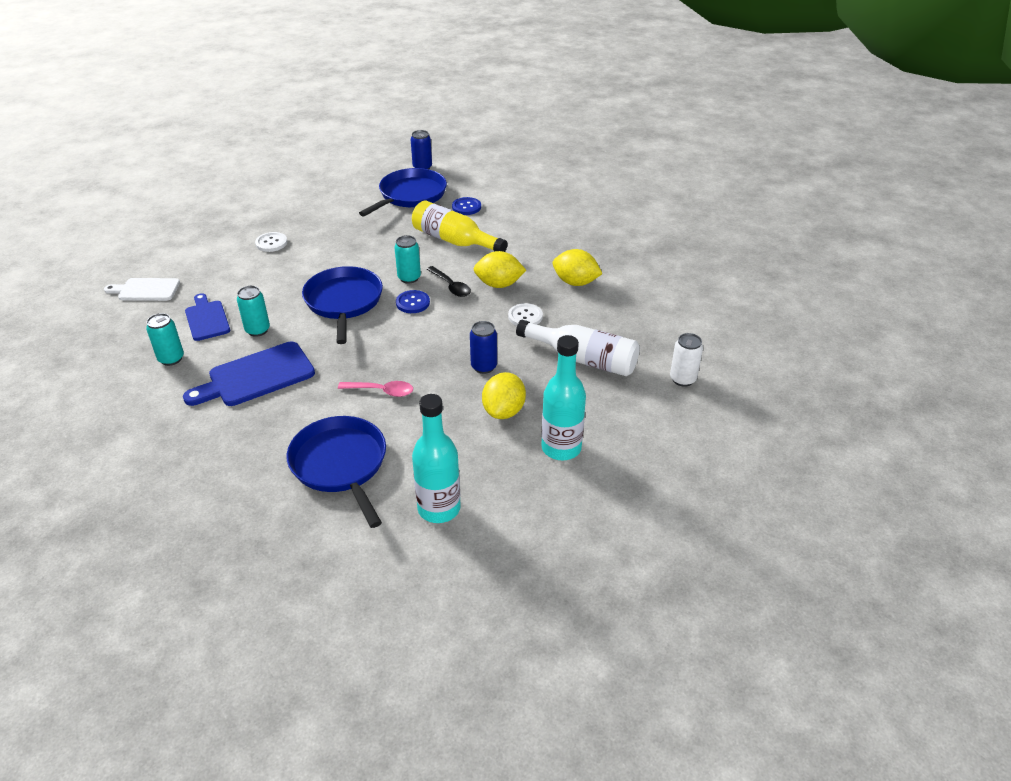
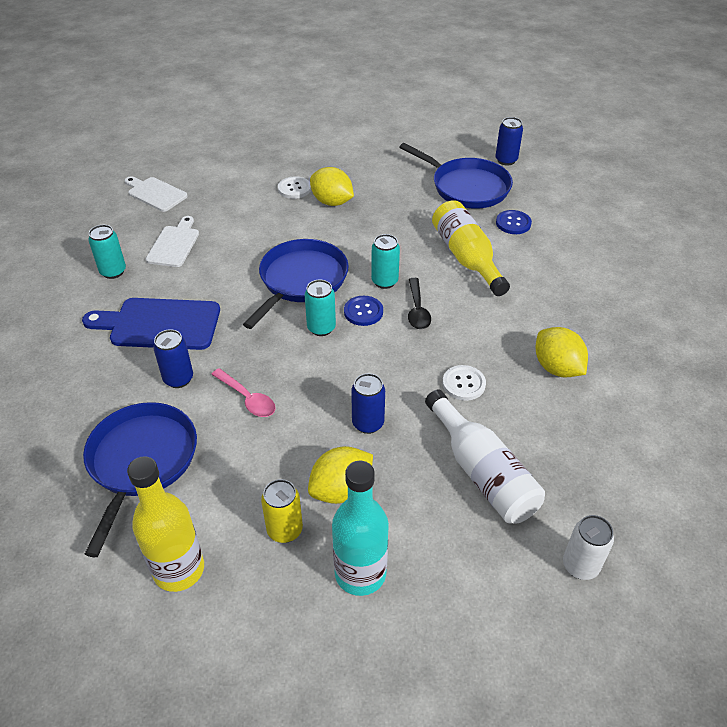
camera: 35 degrees right, 5 degrees up
(207, 319) = (174, 244): blue cutting board -> white cutting board
(257, 330) = (203, 276): turquoise can -> turquoise can (321, 328)
(313, 403) = (178, 379): none -> blue can
(410, 195) = (467, 187): blue pan -> blue pan turned 60 degrees clockwise
(439, 508) = (179, 569): turquoise bottle -> yellow bottle
(489, 451) = (285, 530): none -> yellow can
(499, 284) = (469, 331): yellow lemon -> yellow lemon (332, 202)

